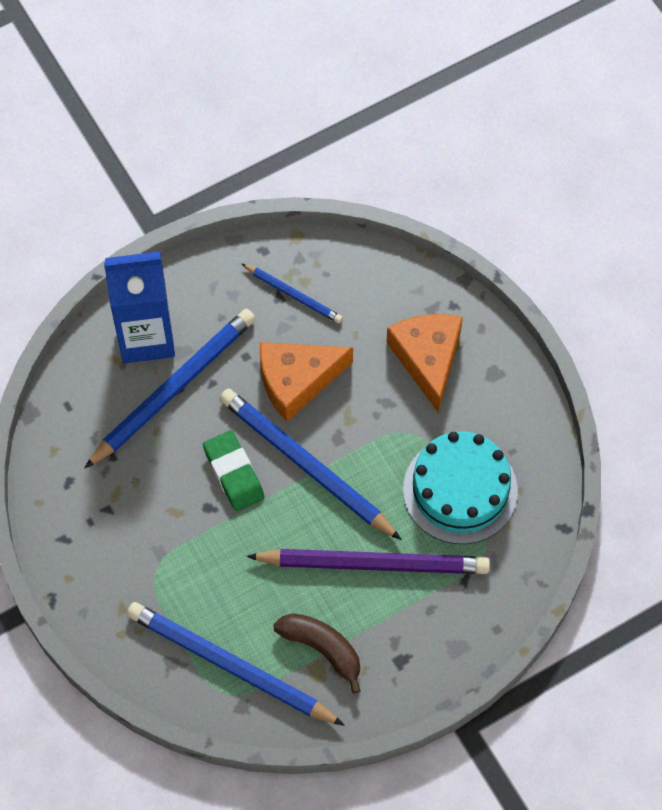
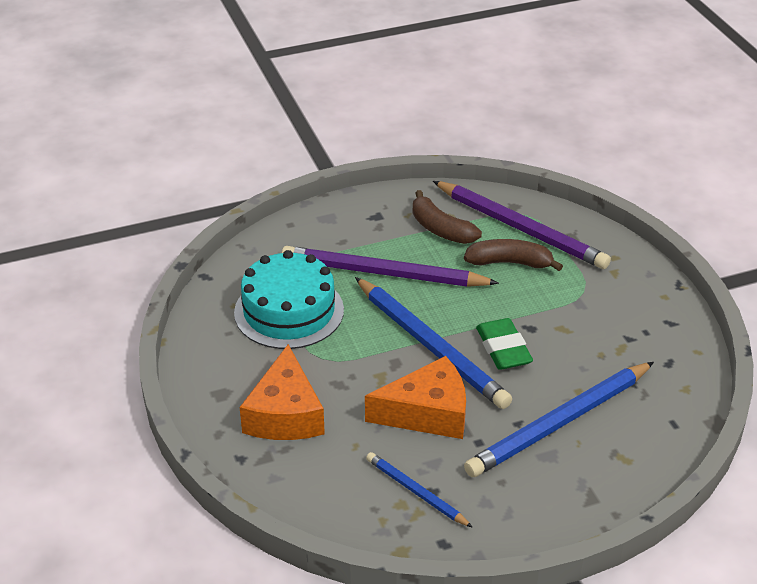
camera: 170 degrees left, 25 degrees down
(146, 337) = (588, 473): blue carton -> none
(231, 666) = (520, 228): blue pencil -> purple pencil
(238, 604) = (510, 263): none -> brown banana

